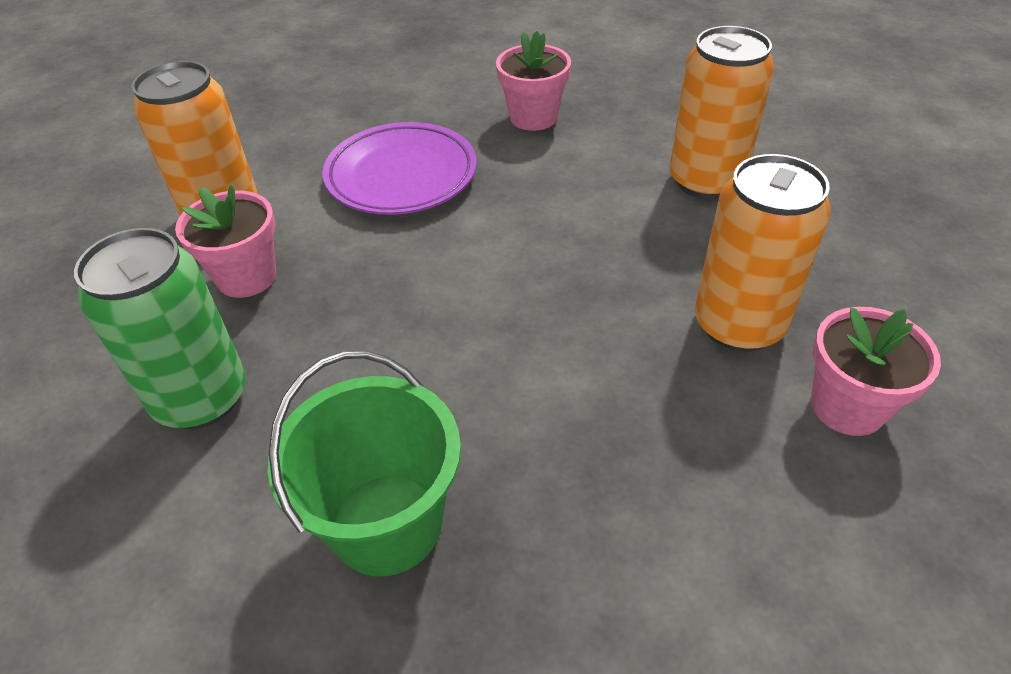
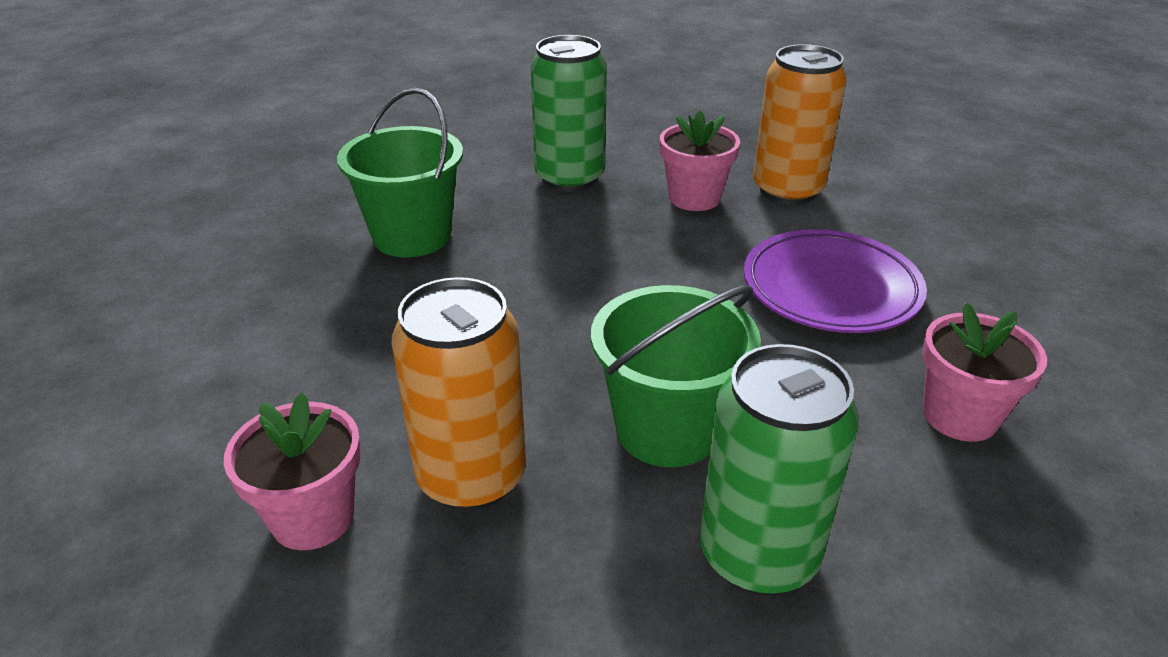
camera: 105 degrees right, 10 degrees down
(621, 234) = (667, 429): none -> green bucket
(705, 181) = (758, 555): orange can -> green can

